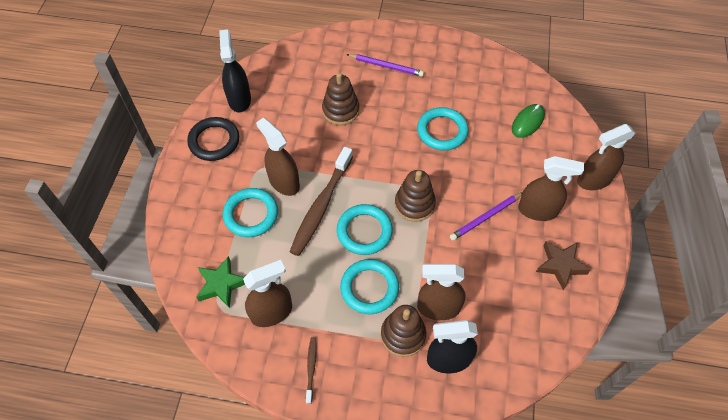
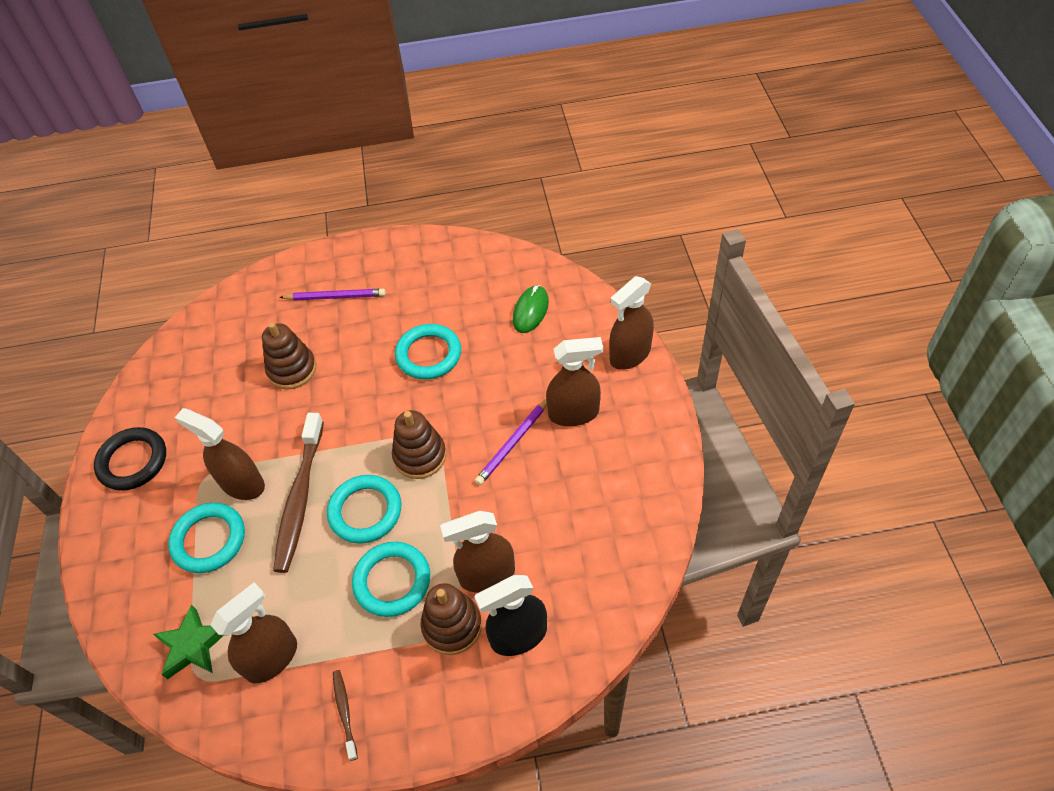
camera: 15 degrees left, 5 degrees down
(239, 99) = (153, 396): black spray bottle -> none
(560, 265) = (621, 470): brown star -> none

